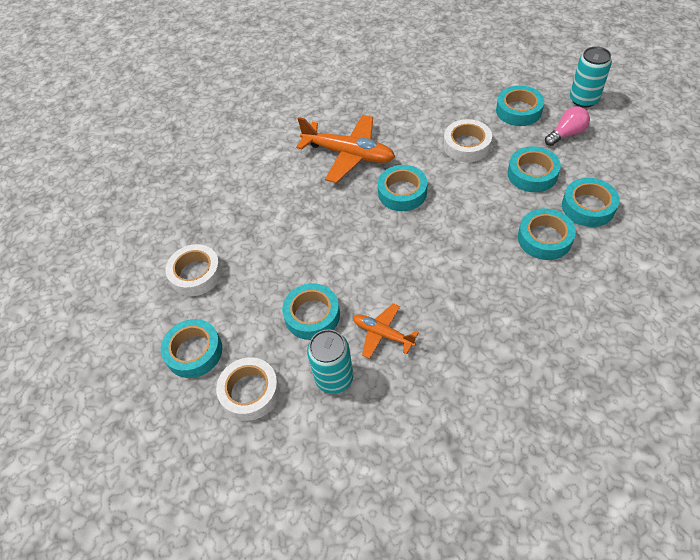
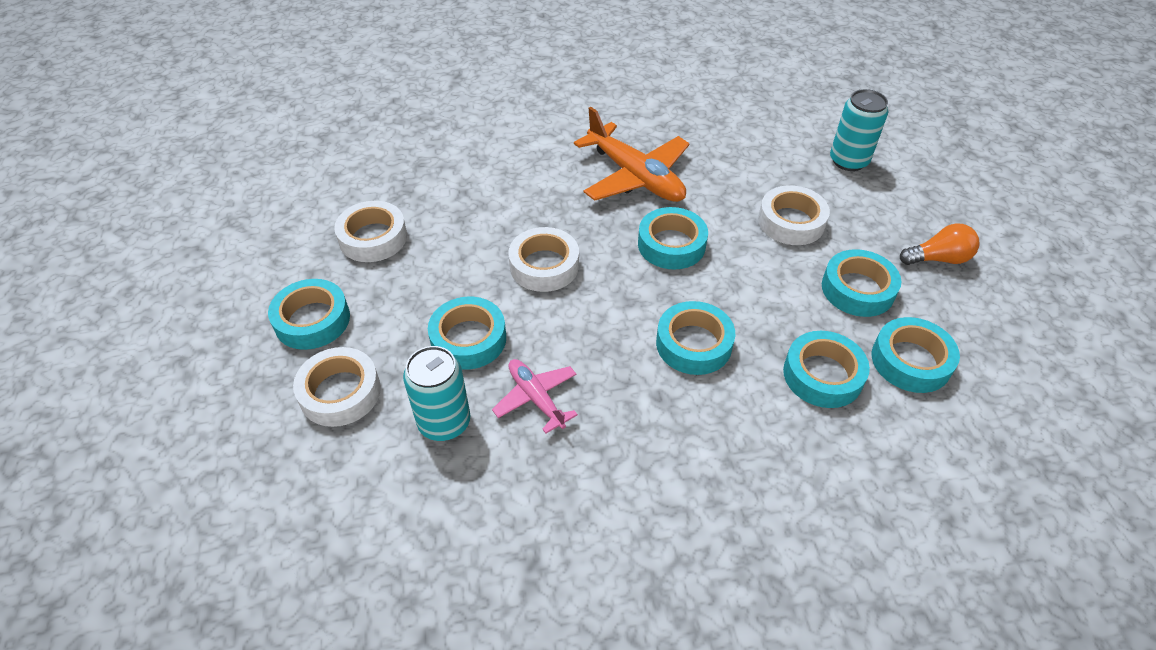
camera: 20 degrees right, 5 degrees down
(329, 242) = (544, 266): none -> white tape
(382, 334) = (536, 398): orange plane -> pink plane
(518, 110) = (889, 206): turquoise tape -> turquoise tape (693, 344)
(566, 134) = (938, 259): pink light bulb -> orange light bulb
(583, 99) = (991, 226): turquoise can -> turquoise can (848, 161)

